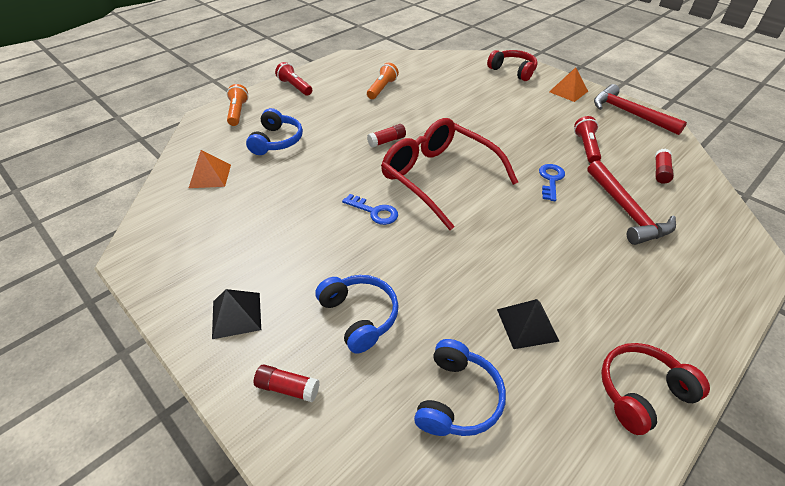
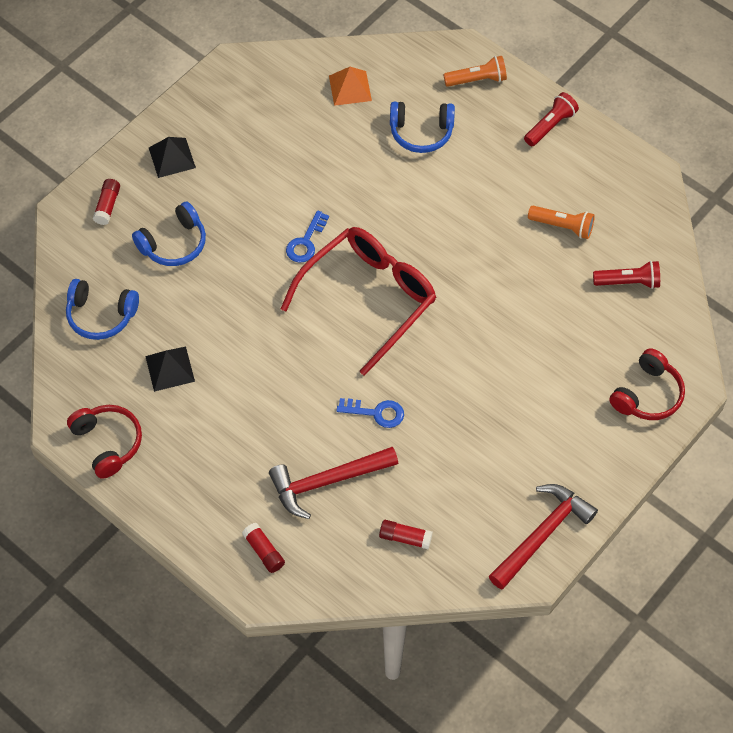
camera: 85 degrees right, 15 degrees up
(387, 141) = (435, 242): red glue stick -> red glue stick (264, 551)
(568, 91) = (595, 464): orange pyramid -> none
(586, 147) = (449, 462): red flashlight -> red flashlight (628, 282)

